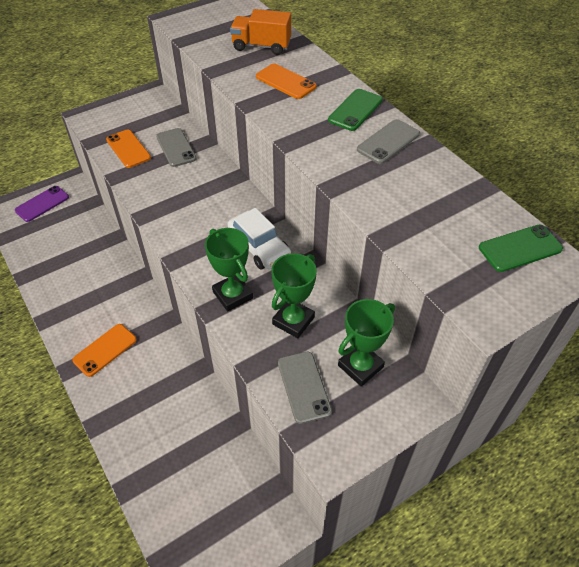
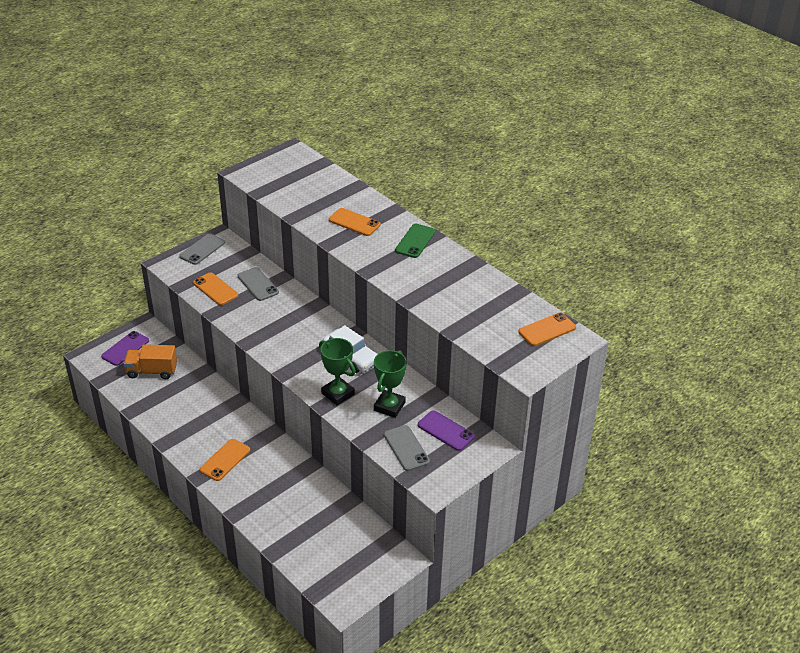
camera: 10 degrees left, 10 degrees down
(261, 46) = (326, 193): orange truck -> orange truck (152, 371)
(360, 366) = (446, 431): green trophy -> purple phone
(388, 142) = (445, 264): grey phone -> grey phone (202, 249)
(520, 248) = (547, 330): green phone -> orange phone

